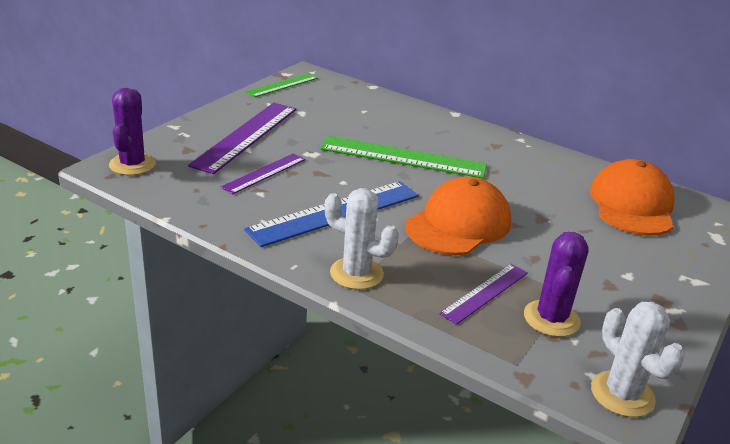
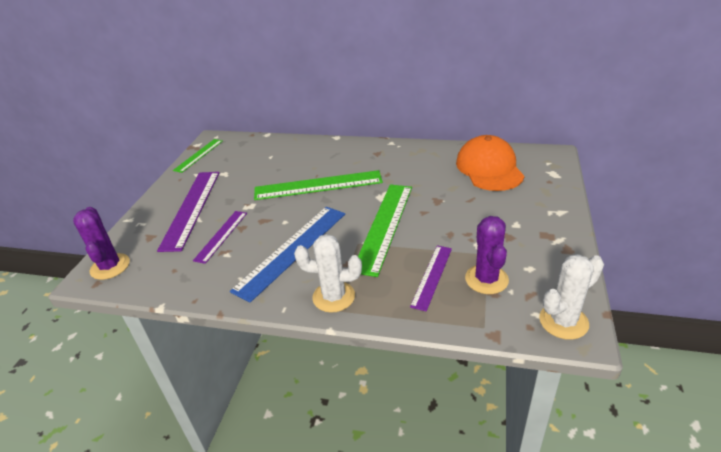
camera: 15 degrees left, 5 degrees up
(458, 224) = (384, 226): orange cap -> green ruler
(622, 394) = (563, 321): white cactus -> white cactus turned 75 degrees counterclockwise

